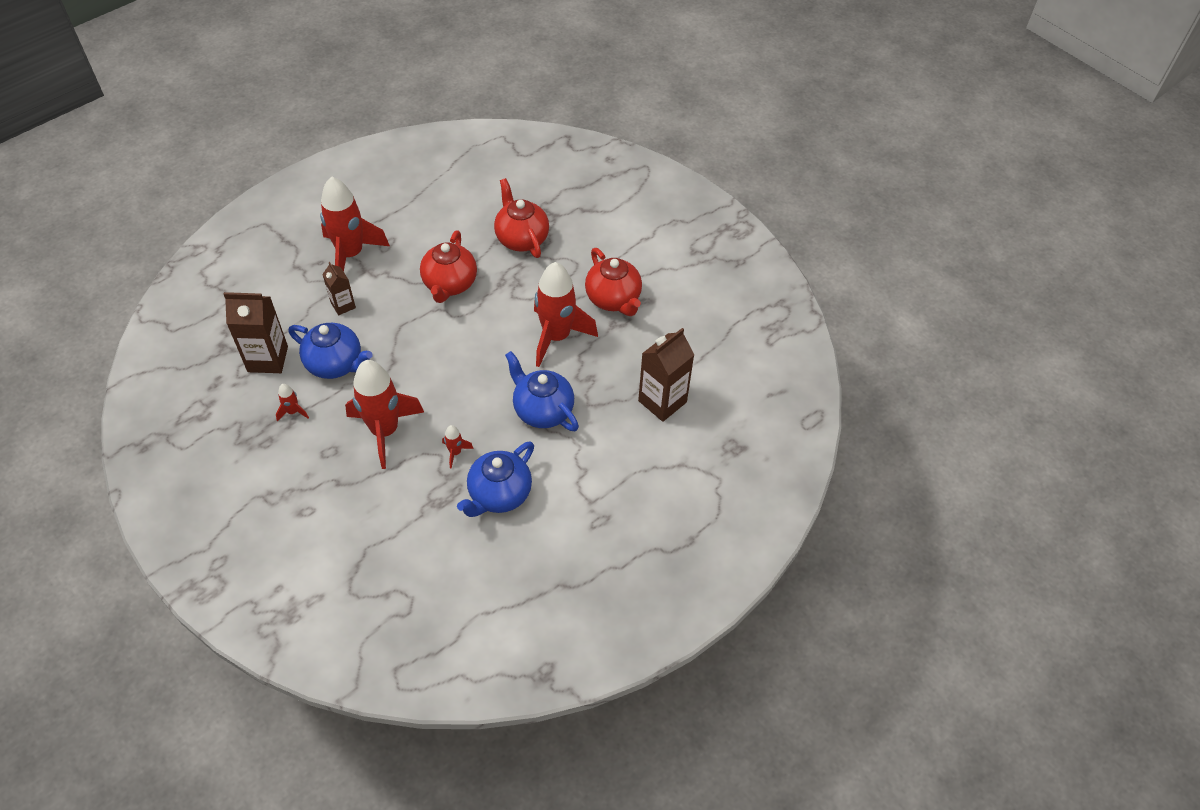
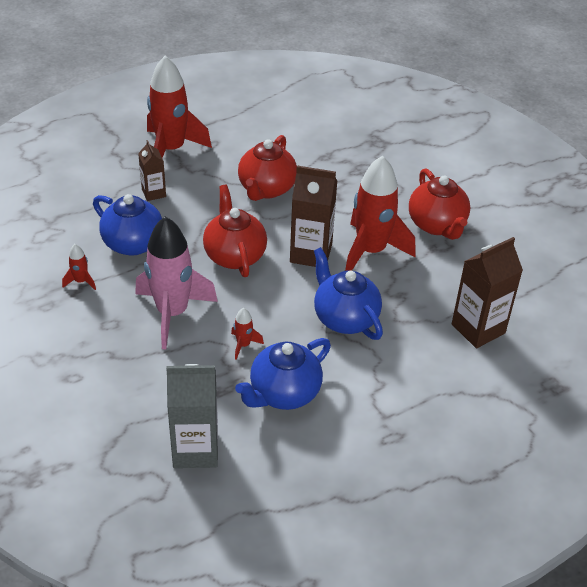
camera: 10 degrees right, 10 degrees down
(268, 359) = (66, 230): brown carton -> brown carton (311, 253)
(385, 431) = (172, 313): red rocket -> pink rocket
(430, 562) = (195, 450): none -> grey carton
(521, 238) = (348, 158): red teapot -> red teapot (234, 255)

